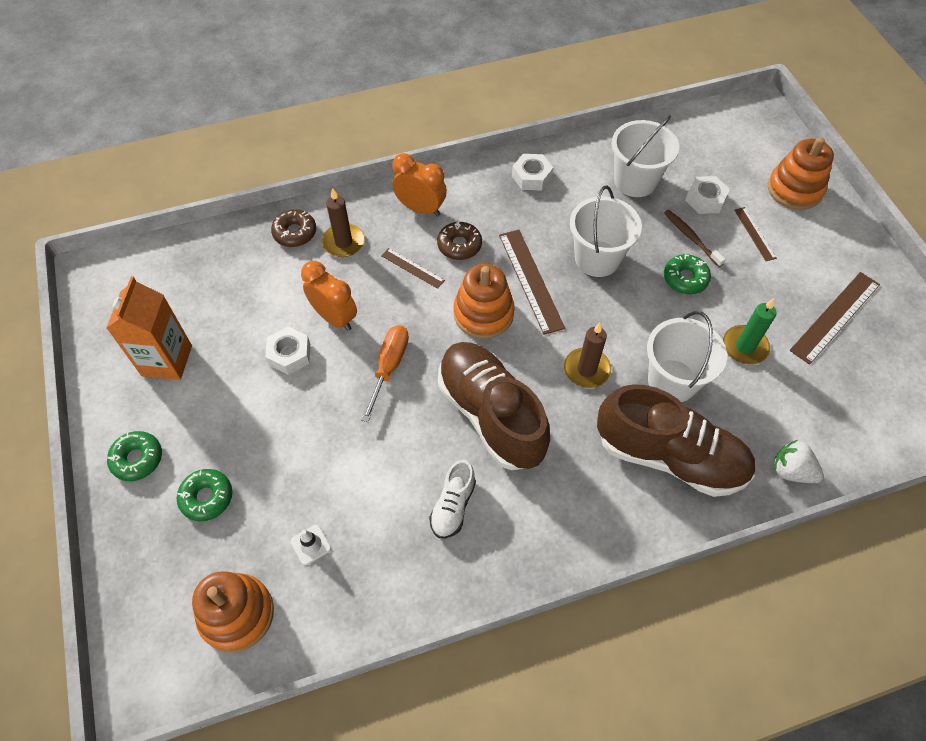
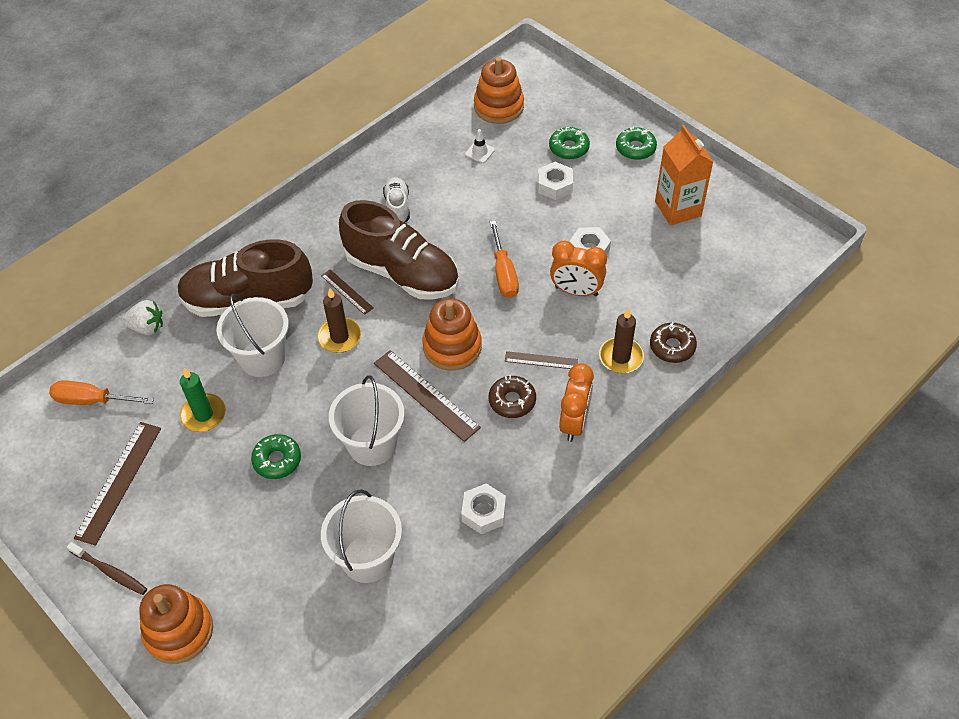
camera: 155 degrees right, 5 degrees down
(420, 209) = (574, 423): orange clock -> orange clock turned 75 degrees counterclockwise
(691, 238) = (283, 510): brown toothbrush -> brown toothbrush (110, 571)
(705, 199) = (281, 568): white nut -> white nut (555, 185)
(755, 233) = (215, 546): brown ruler -> brown ruler (347, 292)
(858, 408) = (92, 400): none -> orange screwdriver

